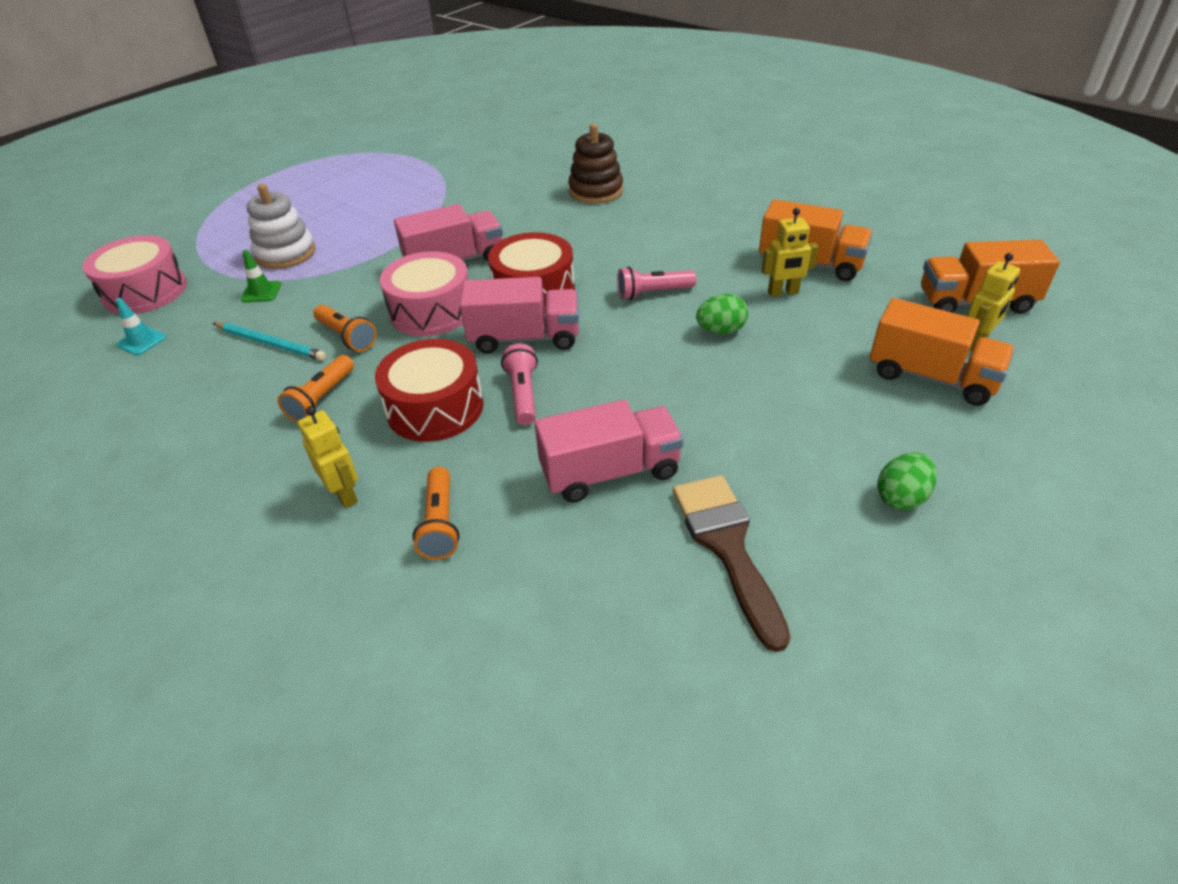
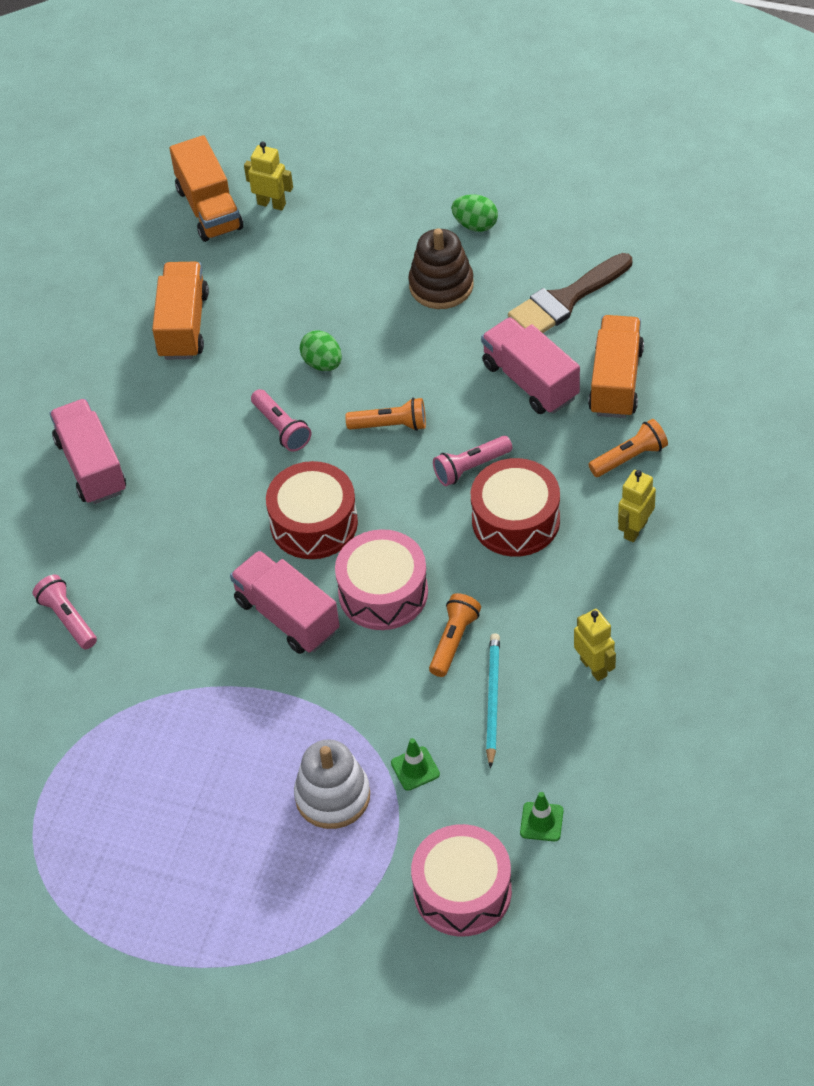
camera: 110 degrees left, 10 degrees up
(142, 341) = (541, 822): turquoise traffic cone -> green traffic cone
(321, 398) = (544, 608): orange flashlight -> orange flashlight (390, 425)
(524, 338) = (394, 498): pink truck -> pink truck (91, 466)
(538, 179) = (68, 619): none -> pink flashlight
(596, 191) = (82, 548): brown stacking toy -> brown stacking toy (441, 285)
(783, 293) = (243, 334): yellow robot -> yellow robot (594, 667)
(931, 377) = (331, 224): orange truck -> orange truck (616, 381)

